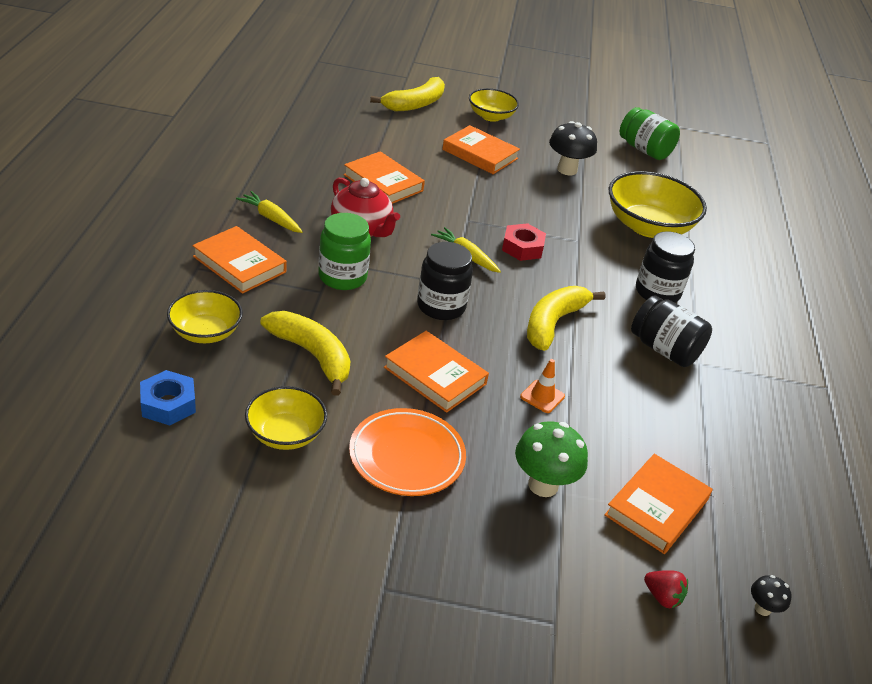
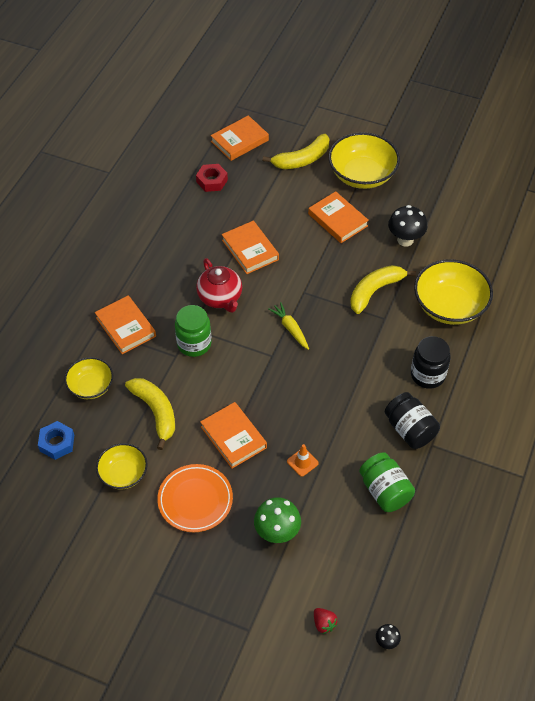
camera: 20 degrees right, 15 degrees up
(271, 218) = (157, 283): yellow carrot -> none
(441, 306) = (256, 376): black jar -> none
(491, 116) = (362, 175): yellow bowl -> yellow bowl, size x1.69
(522, 247) = (337, 323): red nut -> red nut (212, 181)
(553, 323) = (334, 398): yellow banana -> yellow banana (375, 291)
(644, 150) = (483, 218): green jar -> green jar (385, 491)
(656, 507) = (347, 559): orange book -> orange book (239, 141)

